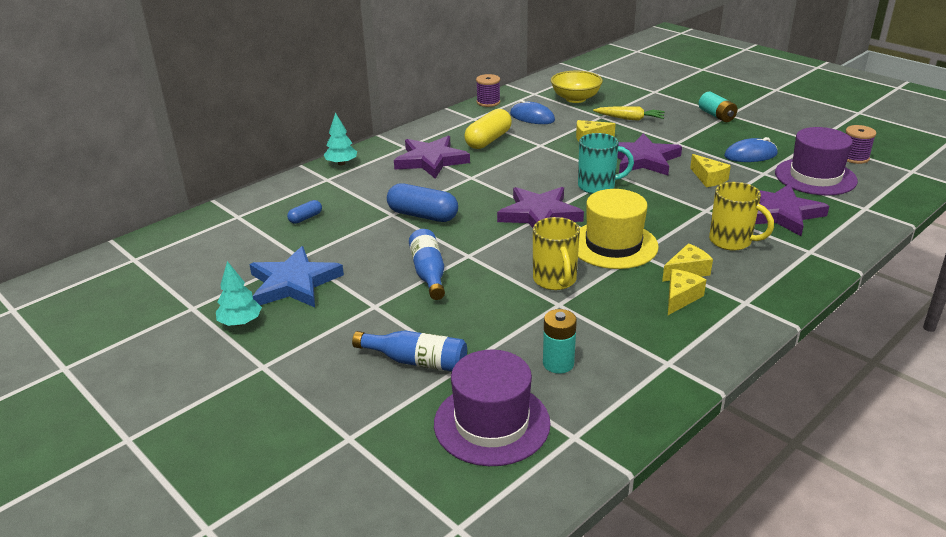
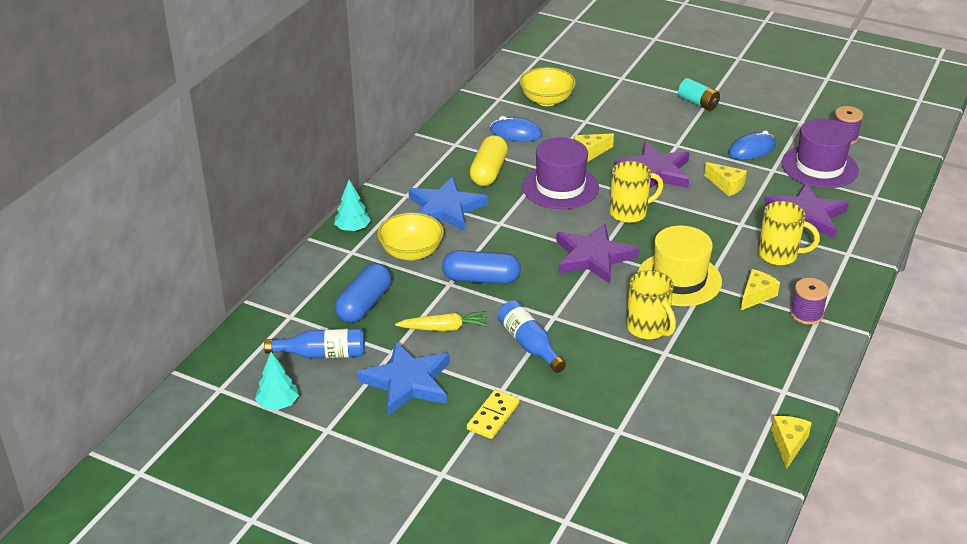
camera: 20 degrees left, 5 degrees up
(240, 322) = (387, 435): turquoise tree -> turquoise tree (278, 404)
(305, 218) = (364, 305): blue capsule -> blue capsule, size x1.98
(349, 326) = (493, 416): none -> yellow domino
(377, 187) = (411, 252): none -> yellow bowl
(416, 361) = (576, 437): blue bottle -> blue bottle (322, 354)
(431, 160) = (445, 208): purple star -> blue star
(488, 102) = (457, 119): purple spool -> purple spool (806, 314)
(492, 423) = (674, 479): purple hat -> purple hat (560, 187)
(558, 363) = (696, 412): turquoise battery -> none
(598, 186) = (629, 213): turquoise mug -> yellow mug
(629, 119) = (615, 120): yellow carrot -> yellow carrot (444, 328)
(681, 298) = (764, 324): yellow cheese -> yellow cheese (789, 444)

